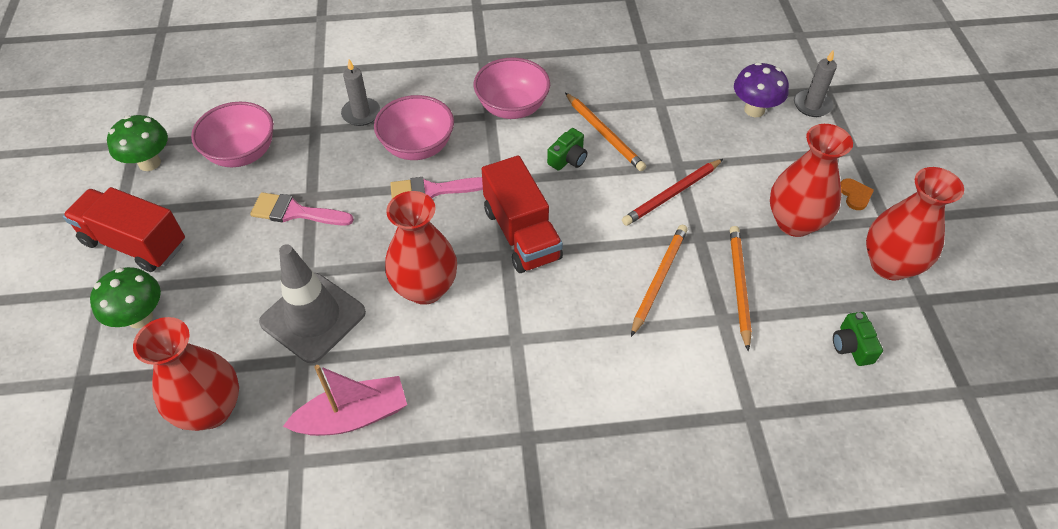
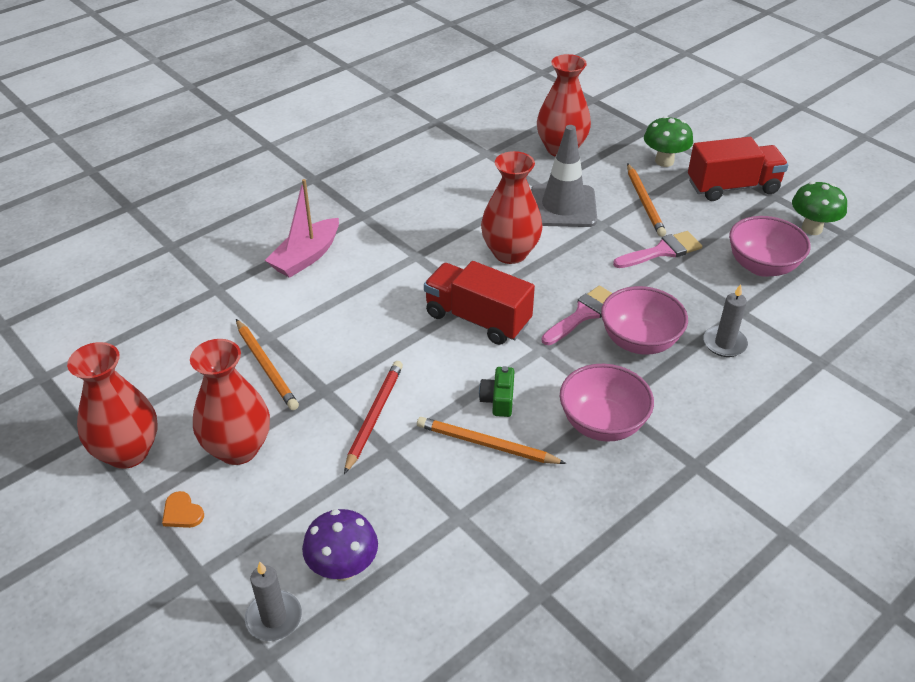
camera: 145 degrees right, 10 degrees down
(353, 416) = (478, 180): pink boat -> pink boat (306, 257)
(658, 279) = (338, 340): orange pencil -> orange pencil (644, 202)
(852, 346) = (149, 366): green camera -> none

